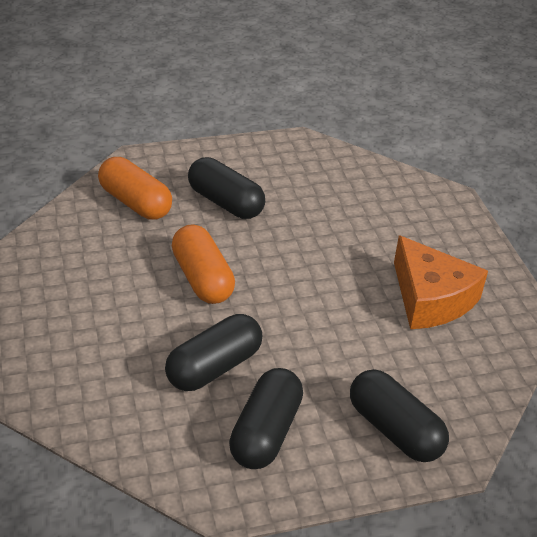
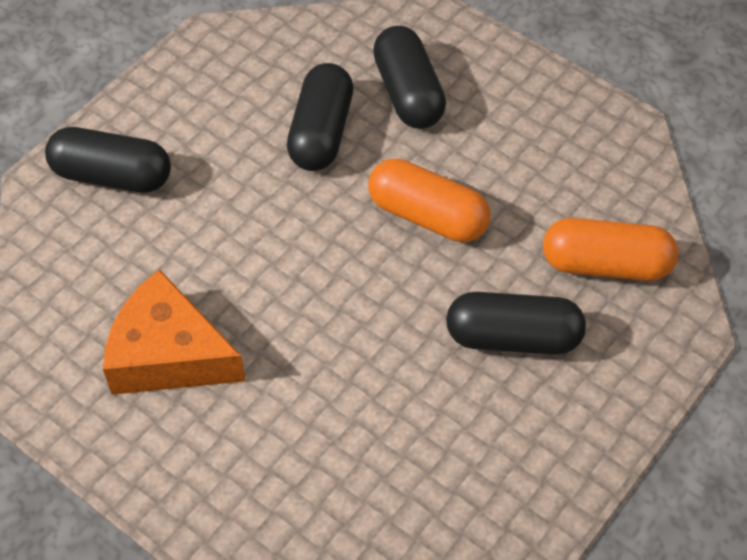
camera: 145 degrees right, 15 degrees up
(265, 432) = (224, 105): black capsule -> black capsule (408, 93)

